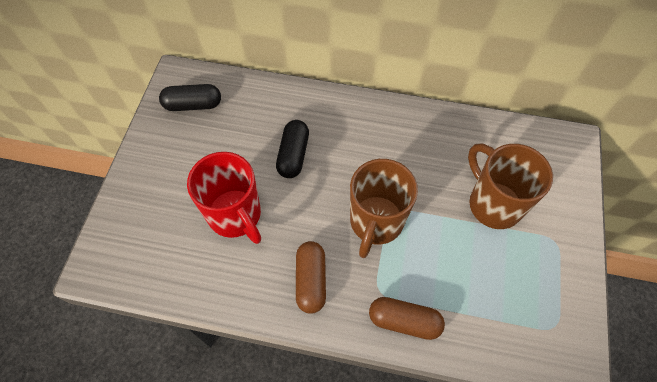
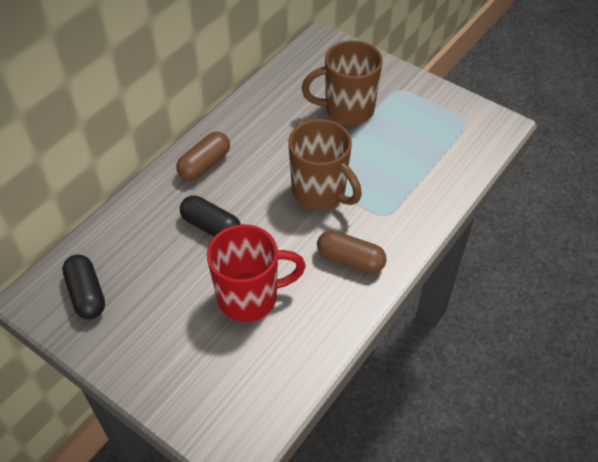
camera: 65 degrees left, 10 degrees down
(193, 105) = (87, 294): black capsule -> black capsule turned 45 degrees counterclockwise
(404, 321) = (419, 209): brown capsule -> brown capsule (204, 164)

